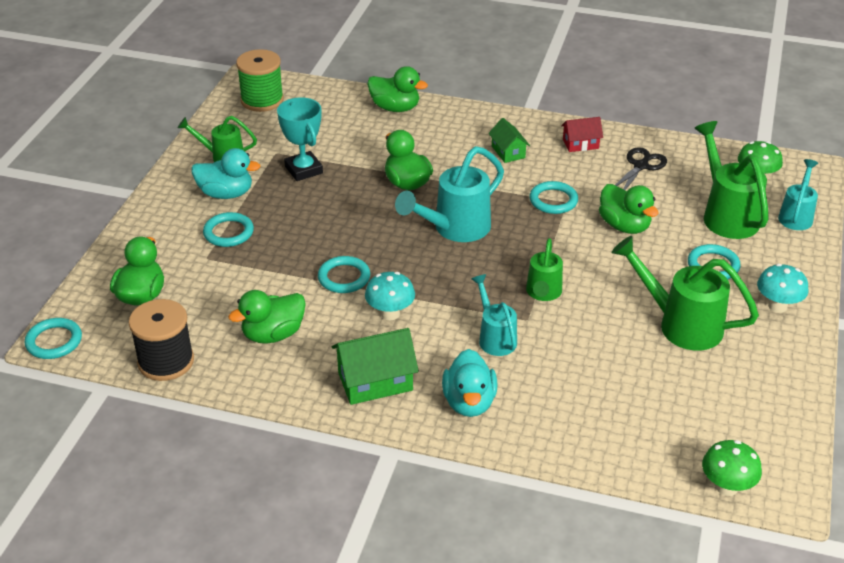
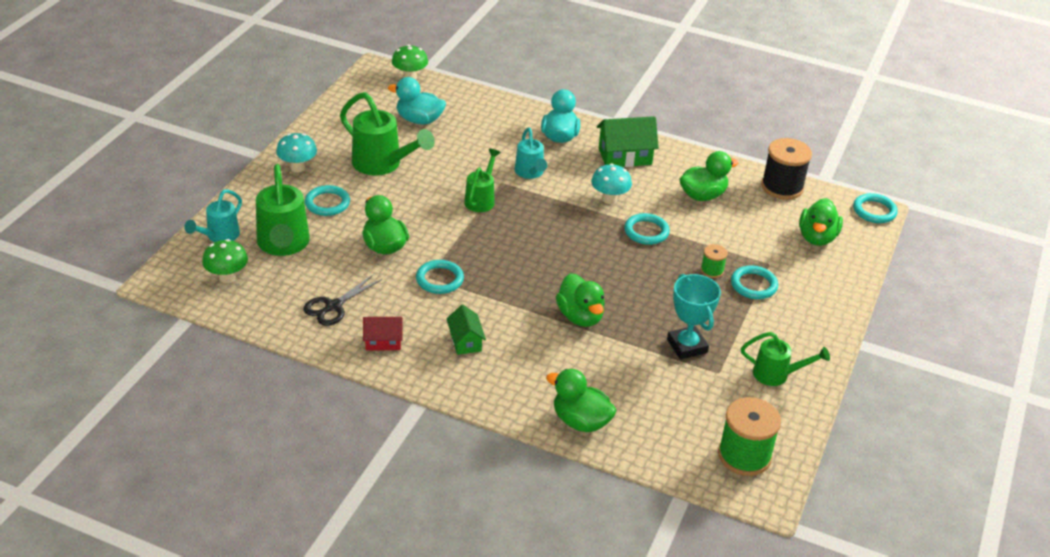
camera: 175 degrees left, 0 degrees up
(226, 194) = (764, 327): turquoise duck -> turquoise duck (419, 120)
(272, 242) = (712, 270): none -> green spool
(454, 229) = (542, 262): turquoise watering can -> none

